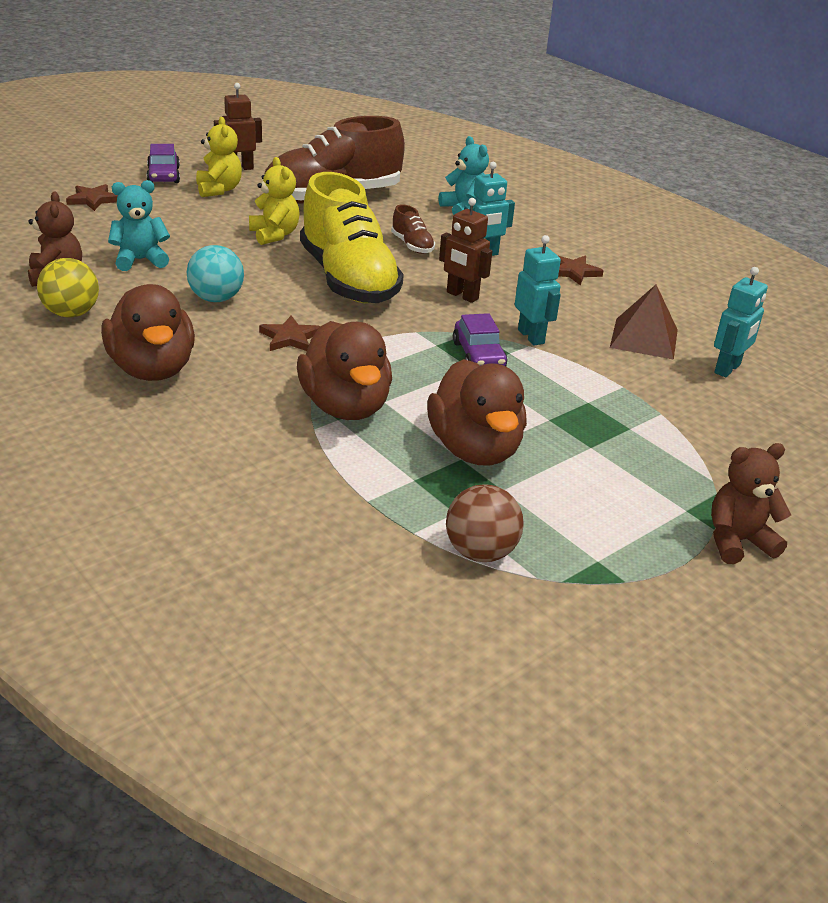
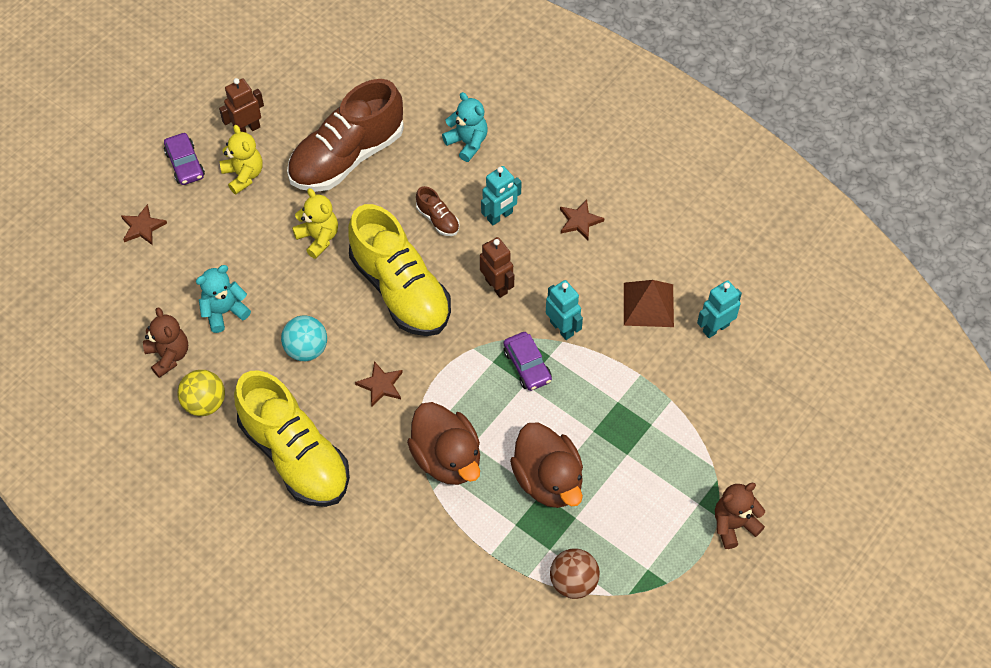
camera: 10 degrees left, 25 degrees up
(152, 369) = (295, 455): brown duck -> yellow shoe
(462, 296) = (496, 286): brown robot -> brown robot turned 150 degrees counterclockwise
(728, 369) = (715, 328): turquoise robot -> turquoise robot turned 150 degrees counterclockwise

